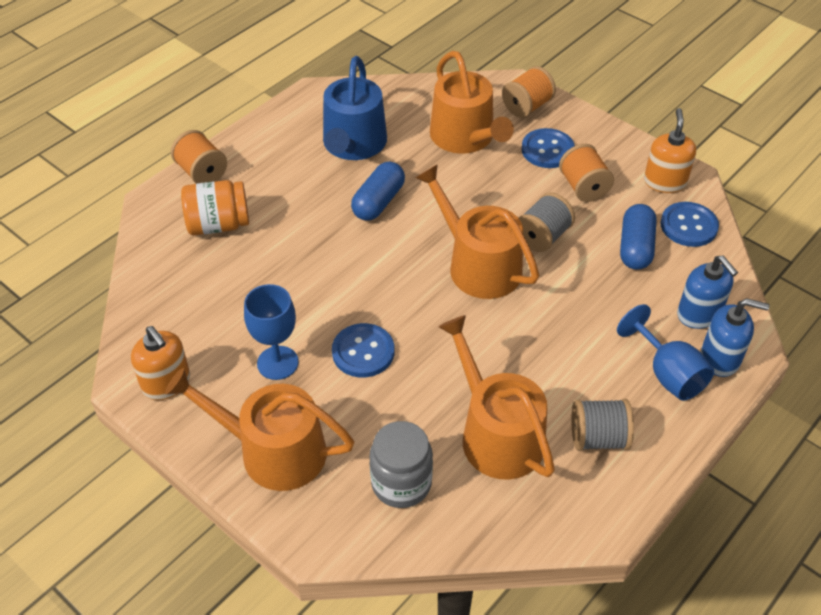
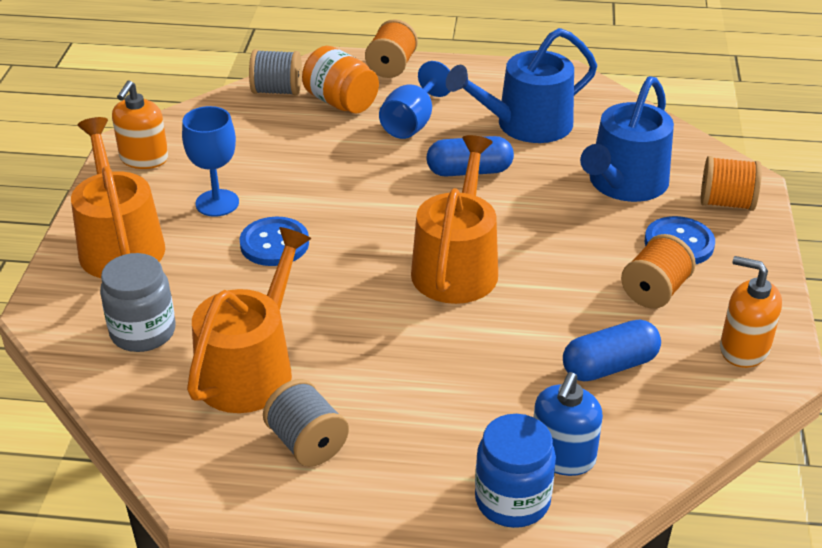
camera: 55 degrees right, 10 degrees down
(465, 138) = (624, 184): orange watering can -> blue watering can
(543, 236) = (546, 292): grey spool -> grey spool (277, 91)
(665, 182) = (743, 349): orange soap dispenser -> orange soap dispenser turned 120 degrees counterclockwise
(667, 373) = (446, 464): blue goblet -> blue goblet (412, 123)
(688, 226) = (695, 396): blue button -> none
(720, 358) = (512, 500): blue soap dispenser -> blue jar

